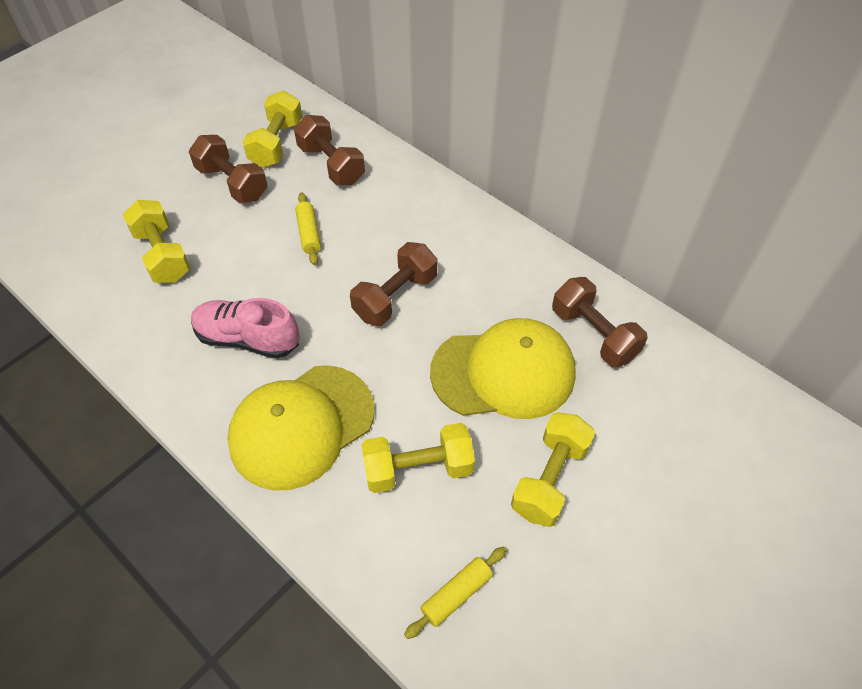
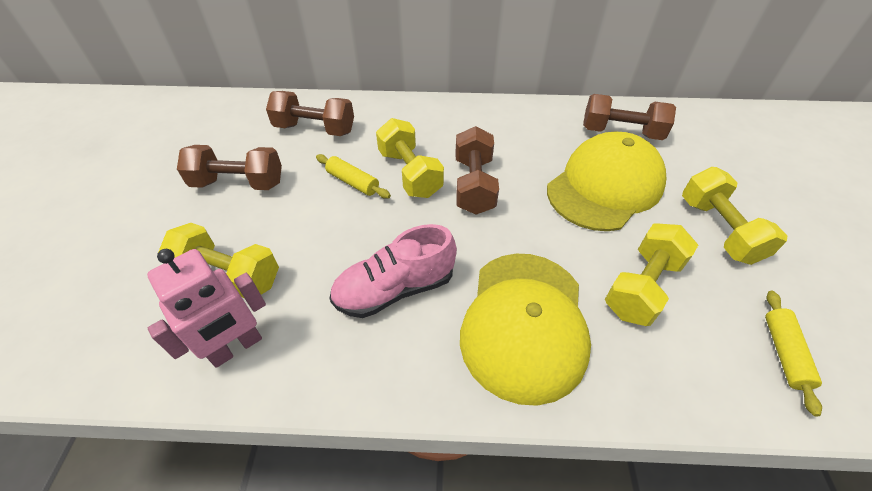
camera: 40 degrees left, 5 degrees down
(124, 308) = (236, 347): none -> pink robot
(276, 144) = (248, 137): yellow dumbbell -> yellow dumbbell (410, 173)

